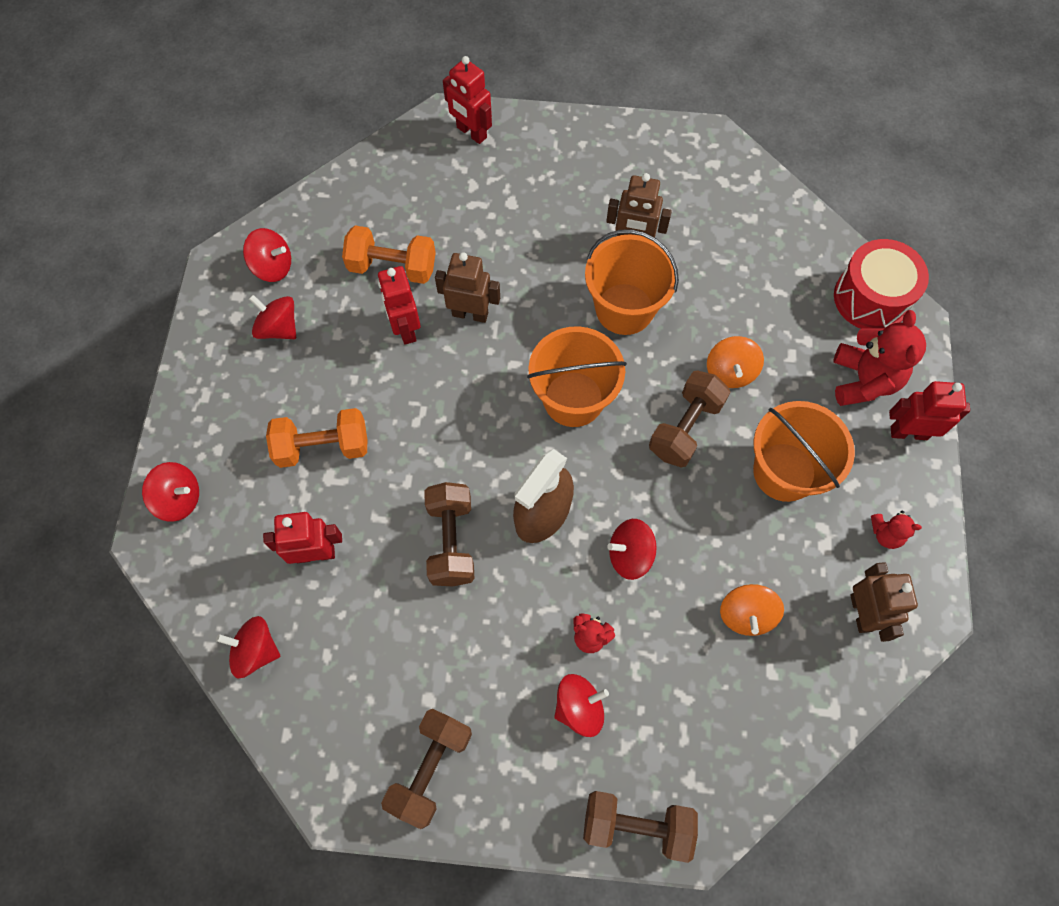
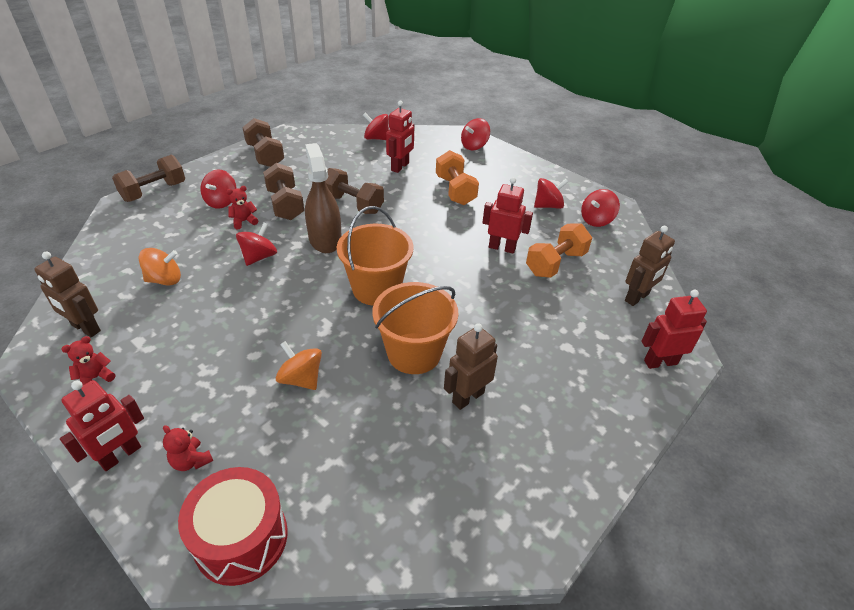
camera: 125 degrees right, 25 degrees down
(256, 650) = (376, 138): red spinning top -> red spinning top turned 120 degrees counterclockwise
(323, 446) = (455, 190): orange dumbbell -> orange dumbbell turned 45 degrees counterclockwise
(470, 314) = (486, 278): brown robot -> brown robot (637, 297)
(685, 427) = (295, 327): brown dumbbell -> brown dumbbell (285, 204)
(746, 614) = (165, 280): orange spinning top -> orange spinning top turned 120 degrees clockwise
(784, 472) = (203, 355): orange bucket -> none
(863, 380) = (191, 461): red teddy bear -> red teddy bear, size x0.51

